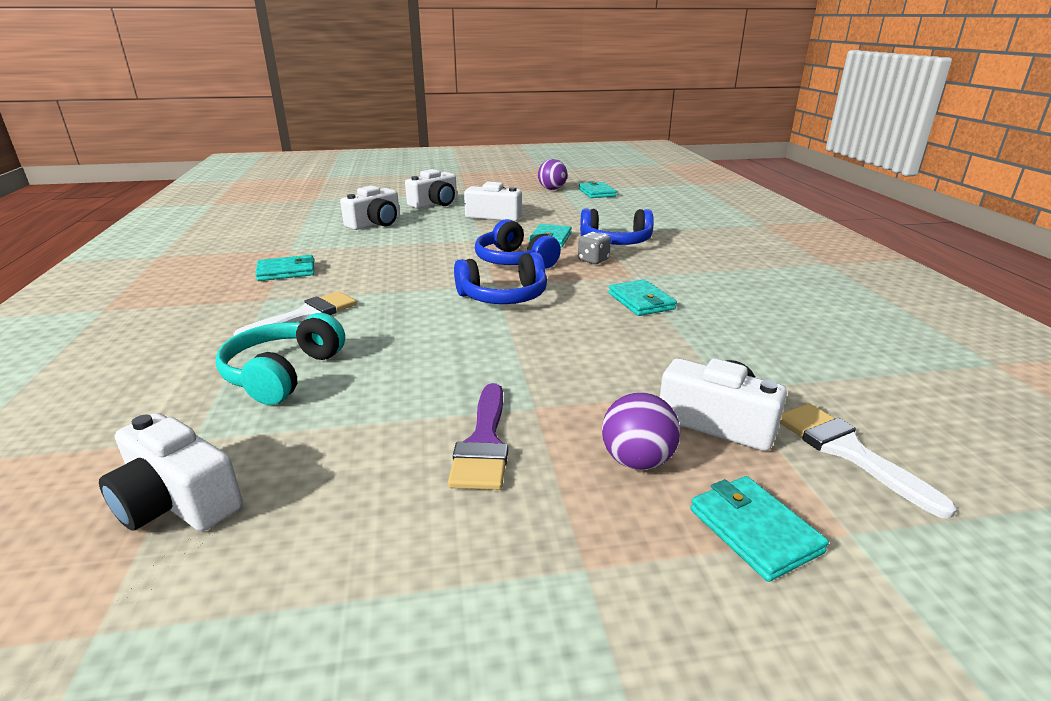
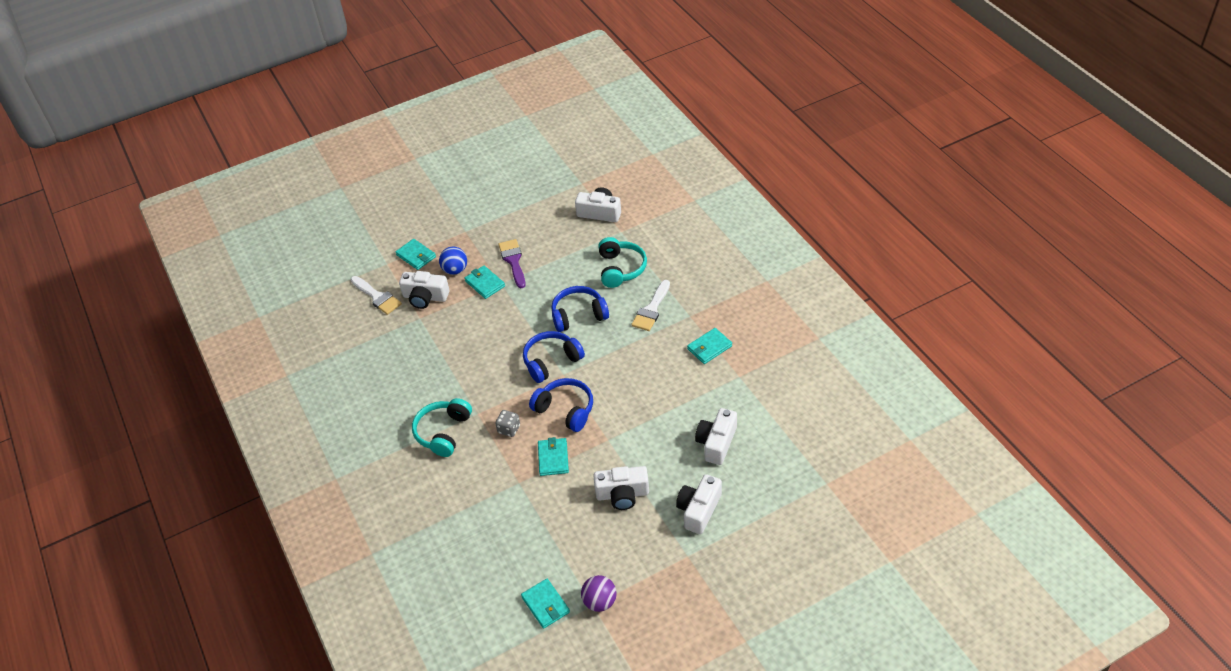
camera: 165 degrees right, 20 degrees up
(616, 242) = (498, 469): blue headphones -> blue headphones (578, 315)
(637, 461) = (455, 270): purple ball -> blue ball
(641, 301) = (467, 381): turquoise wallet -> turquoise wallet (485, 283)
(682, 270) = (443, 432): none -> turquoise headphones

